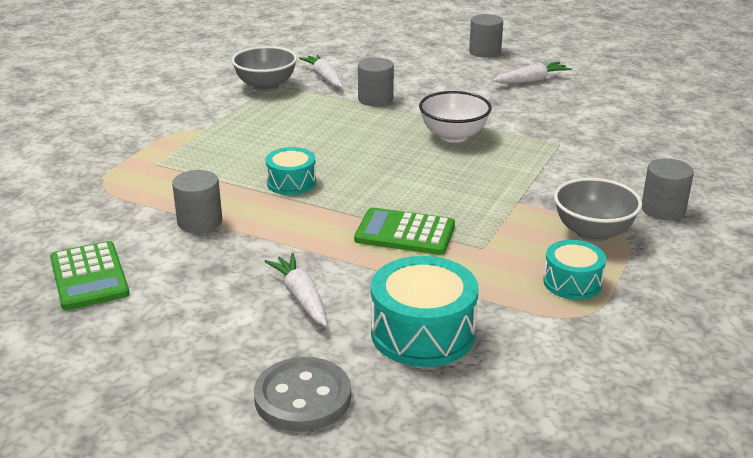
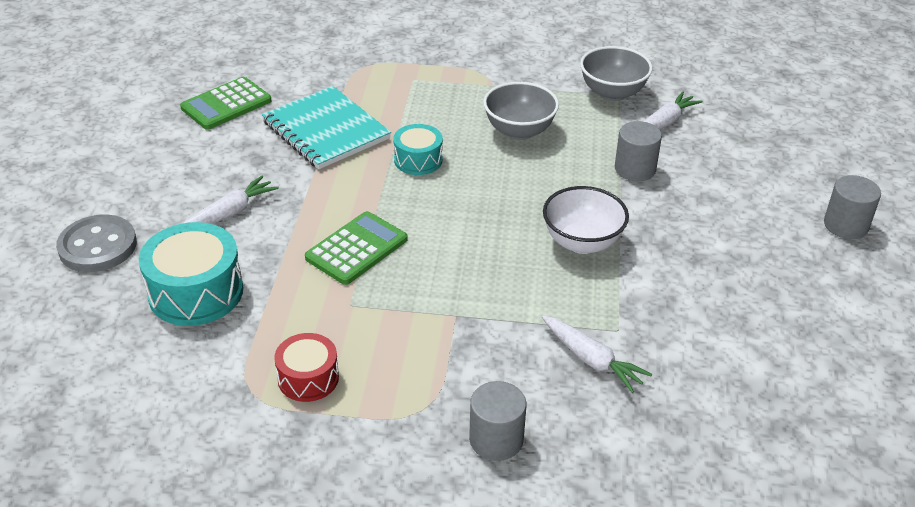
camera: 70 degrees right, 10 degrees up
(200, 222) = (326, 130): grey cylinder -> turquoise notebook
(405, 233) = (356, 249): green calculator -> green calculator turned 45 degrees clockwise
(531, 80) = (787, 280): white carrot -> white carrot (591, 360)
(572, 282) = (308, 378): turquoise drum -> red drum
(593, 232) = (414, 383): grey bowl -> grey bowl (519, 131)

